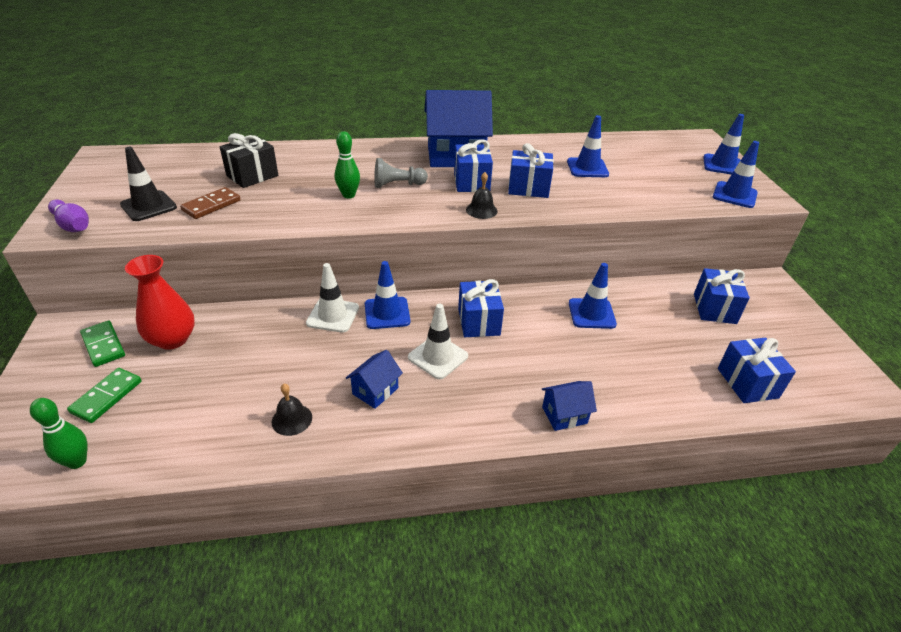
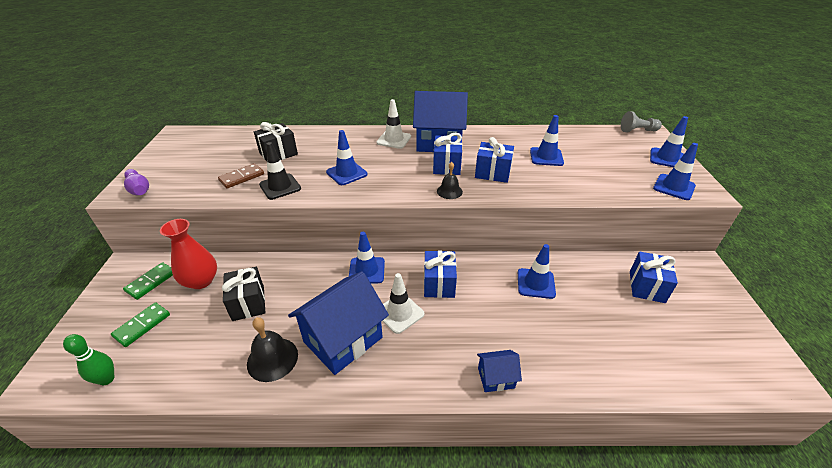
camera: 10 degrees right, 0 degrees up
(103, 345) = (151, 282): green domino -> green domino turned 60 degrees clockwise
(148, 206) = (196, 176): black traffic cone -> black traffic cone (280, 187)
(244, 360) = (248, 303): none -> black gift
(292, 419) = (272, 359): black bell -> black bell, size x1.56
(333, 315) = (324, 269): white traffic cone -> white traffic cone (394, 140)
(348, 195) = (346, 173): green bowling pin -> blue traffic cone
(375, 391) = (343, 339): blue house -> blue house, size x2.10
(397, 185) = (387, 166): grey pawn -> grey pawn (637, 131)
(747, 383) = (668, 362): blue gift -> none

